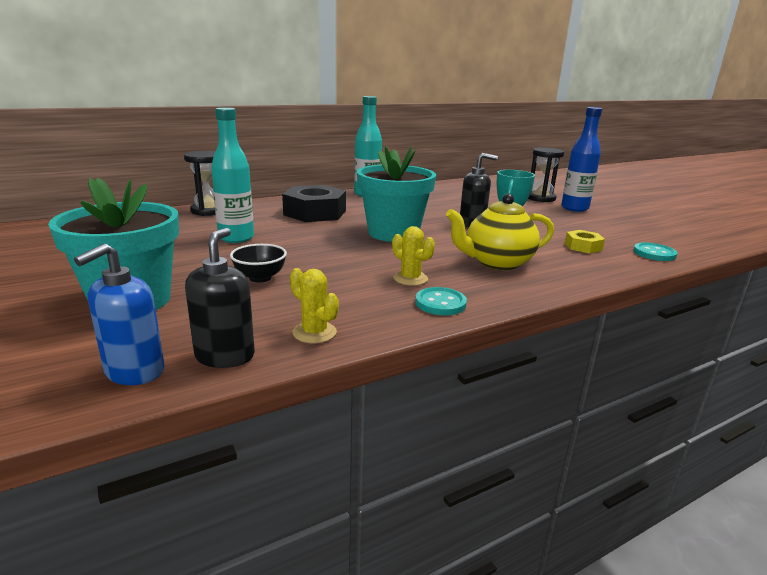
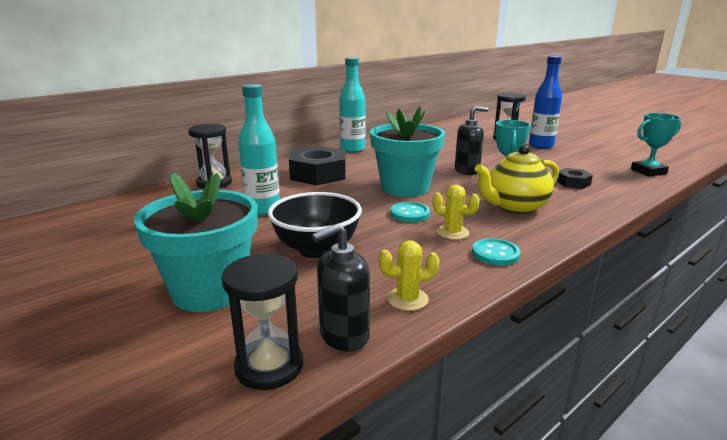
camera: 10 degrees left, 0 degrees up
(134, 371) = (269, 366): blue soap dispenser -> black hourglass
(225, 356) = (343, 336): black soap dispenser -> black soap dispenser turned 120 degrees counterclockwise
(260, 278) = (316, 249): black bowl -> black bowl, size x1.70
(314, 332) = (407, 299): yellow cactus -> yellow cactus turned 45 degrees counterclockwise
(583, 247) = (573, 183): yellow nut -> black nut
(654, 253) = (632, 183): turquoise button -> turquoise button (410, 214)
(682, 244) = (648, 171): none -> turquoise trophy

